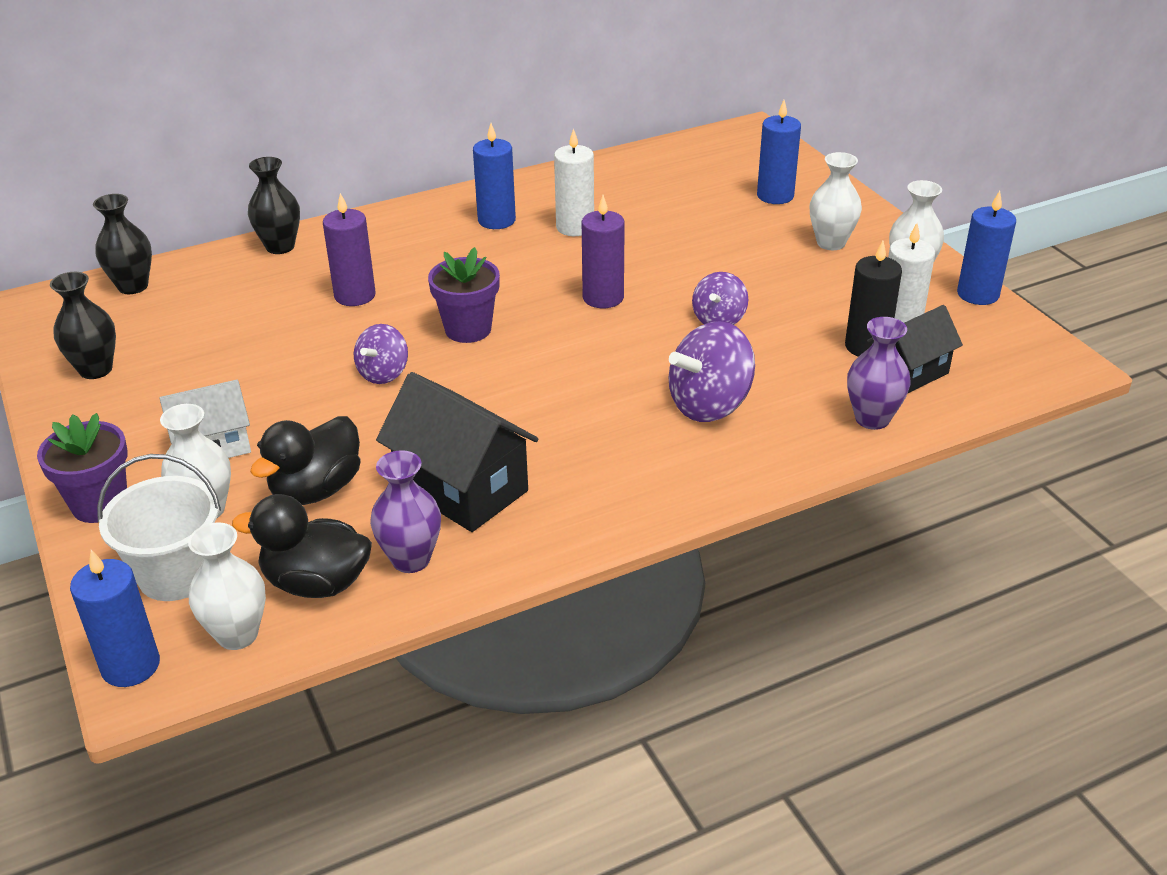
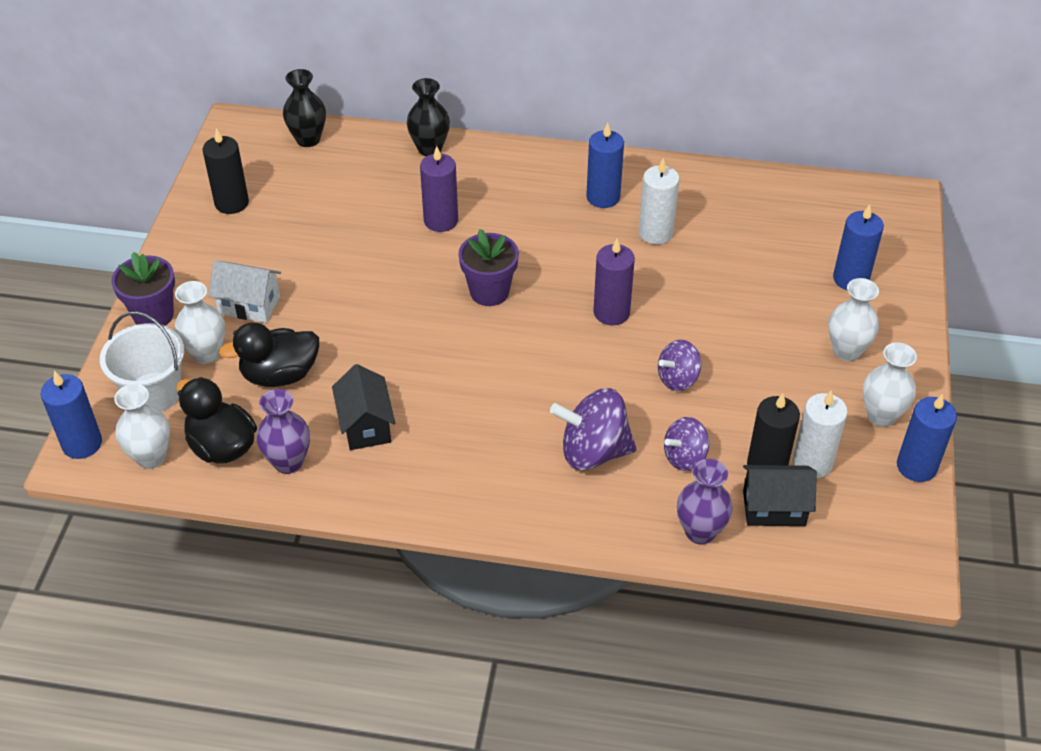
camera: 35 degrees right, 10 degrees up
(96, 369) = (231, 203): black vase -> black candle
(383, 373) = (400, 301): purple spinning top -> purple spinning top (684, 457)
(461, 488) = (366, 425): black house -> black house, size x0.65

